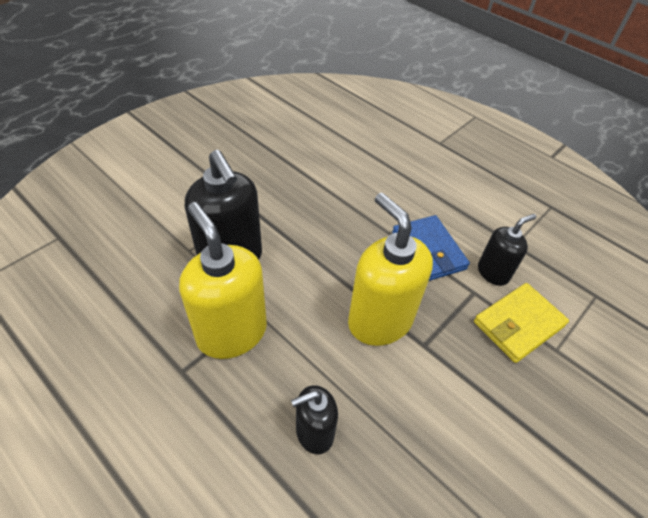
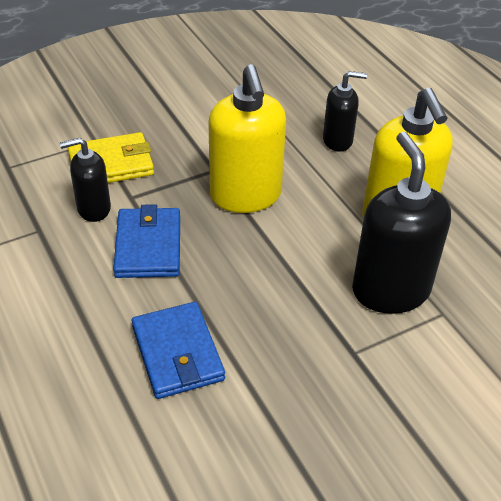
camera: 160 degrees left, 5 degrees down
(363, 186) = (177, 353): none -> blue wallet

